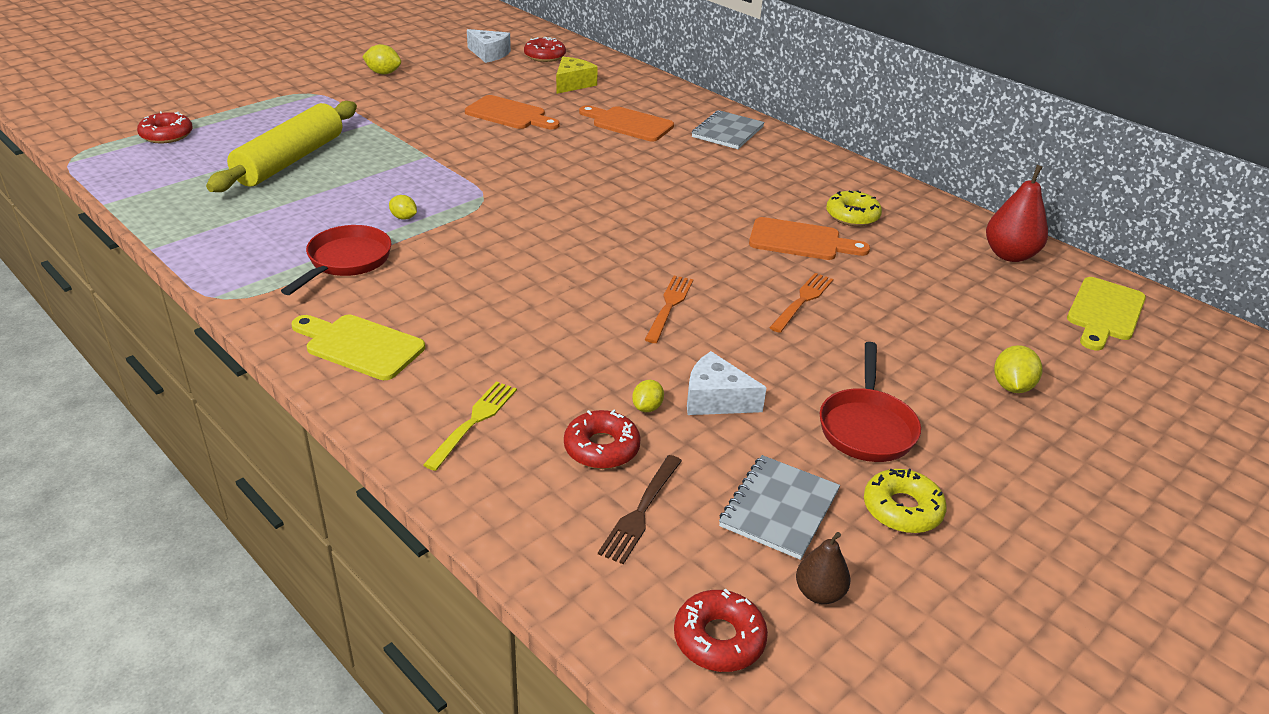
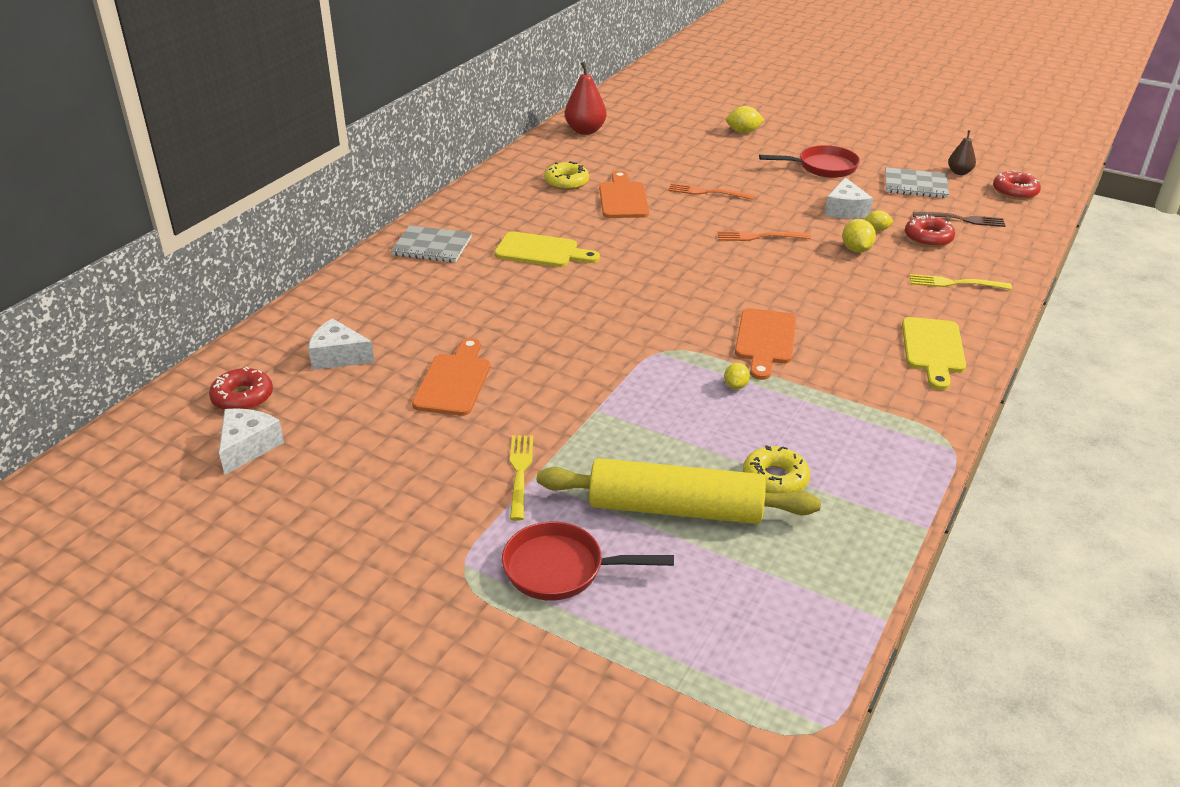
camera: 105 degrees left, 0 degrees up
(167, 135) = (683, 663): red donut -> none
(346, 261) = (835, 394): red pan -> red pan (561, 569)
(383, 73) = (359, 526): yellow lemon -> yellow lemon (856, 249)
(383, 120) = (520, 473): none -> yellow fork
(573, 84) = (338, 356): yellow cheese -> white cheese
(629, 124) = (440, 301): orange cutting board -> orange cutting board (765, 340)
(902, 509) = (879, 157): yellow donut -> yellow donut (775, 479)
(1104, 312) = (637, 107): yellow cutting board -> yellow cutting board (541, 251)

